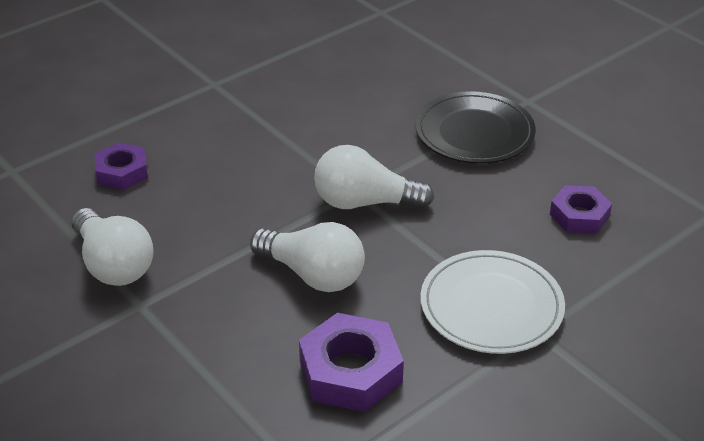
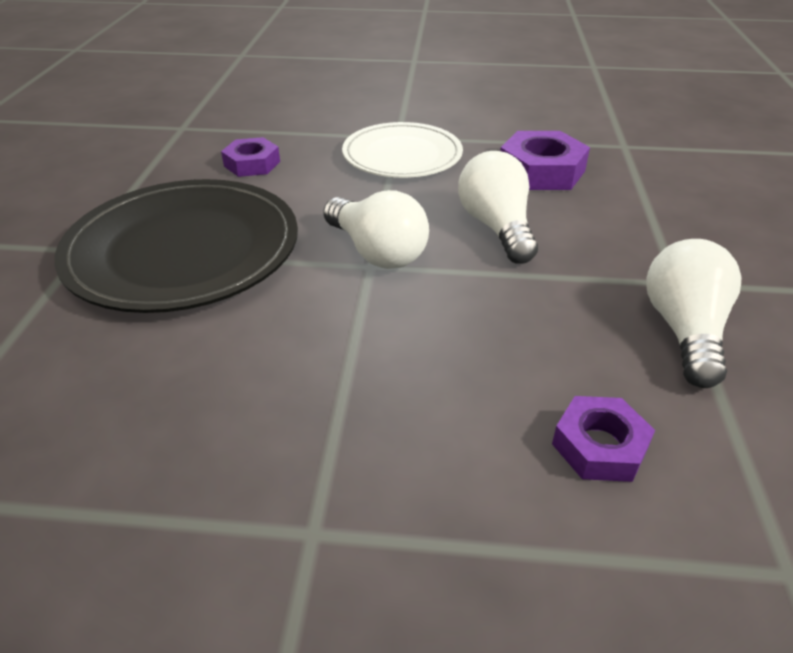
camera: 135 degrees left, 0 degrees up
(474, 133) = (183, 251): black plate -> black plate, size x1.54

